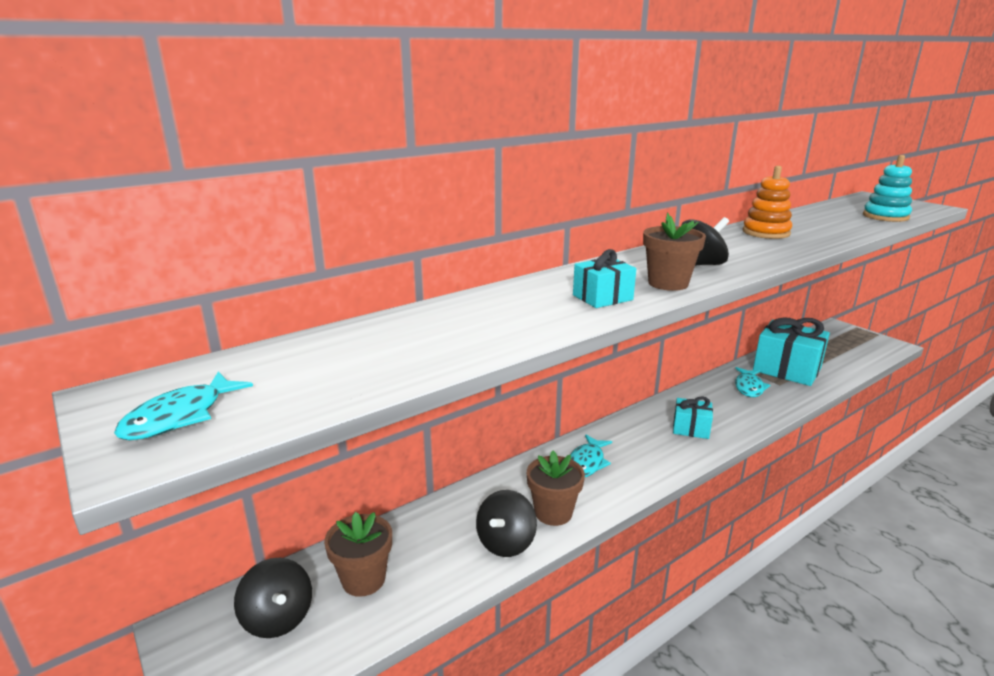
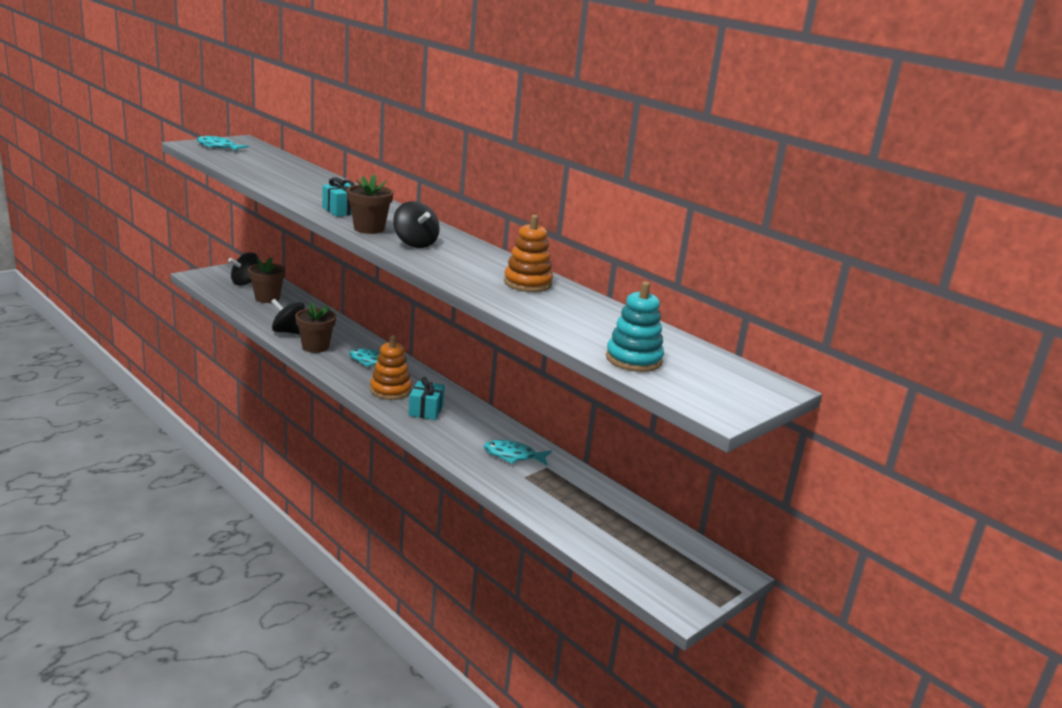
camera: 80 degrees right, 0 degrees up
(656, 450) = (390, 390): none -> orange stacking toy
(787, 369) = (566, 490): turquoise gift -> none

